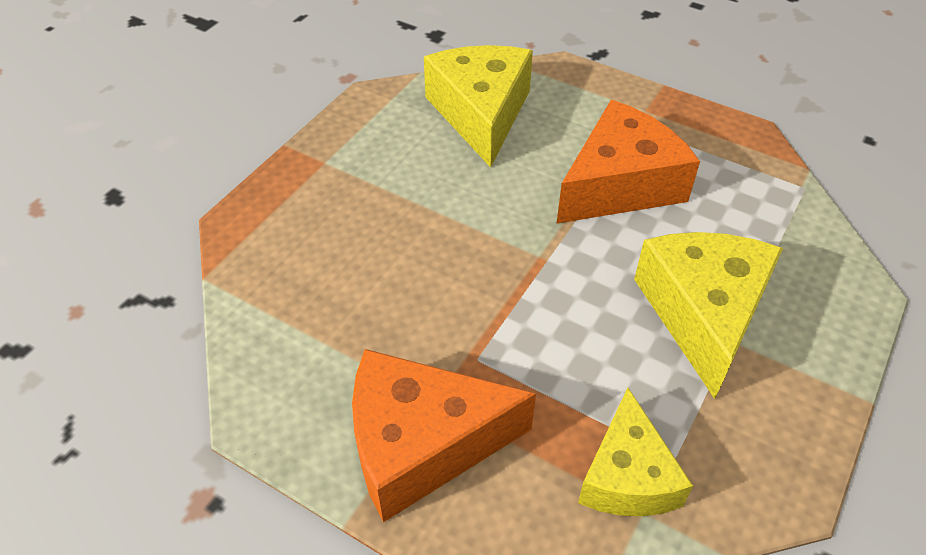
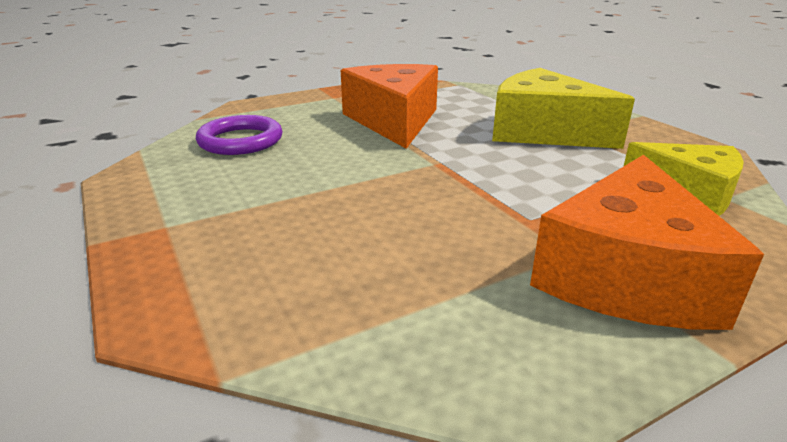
camera: 60 degrees left, 20 degrees down
(481, 113) = (240, 141): yellow cheese -> purple ring

